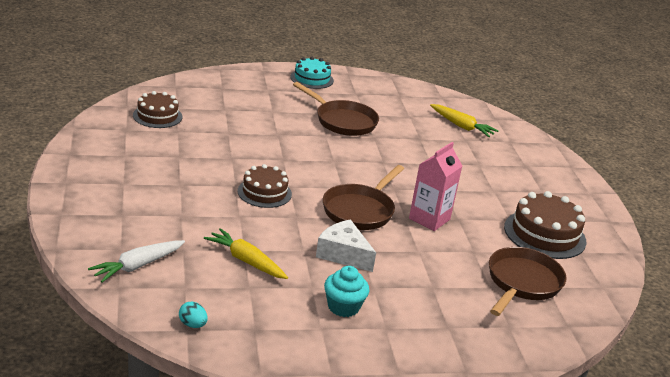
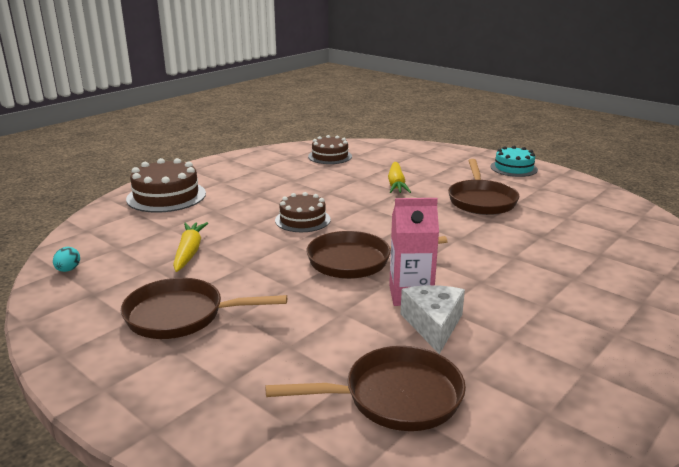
camera: 55 degrees right, 5 degrees down
(137, 266) = (122, 224): white carrot -> none
(343, 254) = (268, 282): white cheese -> white cheese (433, 325)
(343, 307) = (181, 316): turquoise cupcake -> brown pan
(462, 126) = (619, 243): yellow carrot -> yellow carrot (396, 184)
(544, 234) = (530, 371): brown cake -> brown cake (166, 196)

